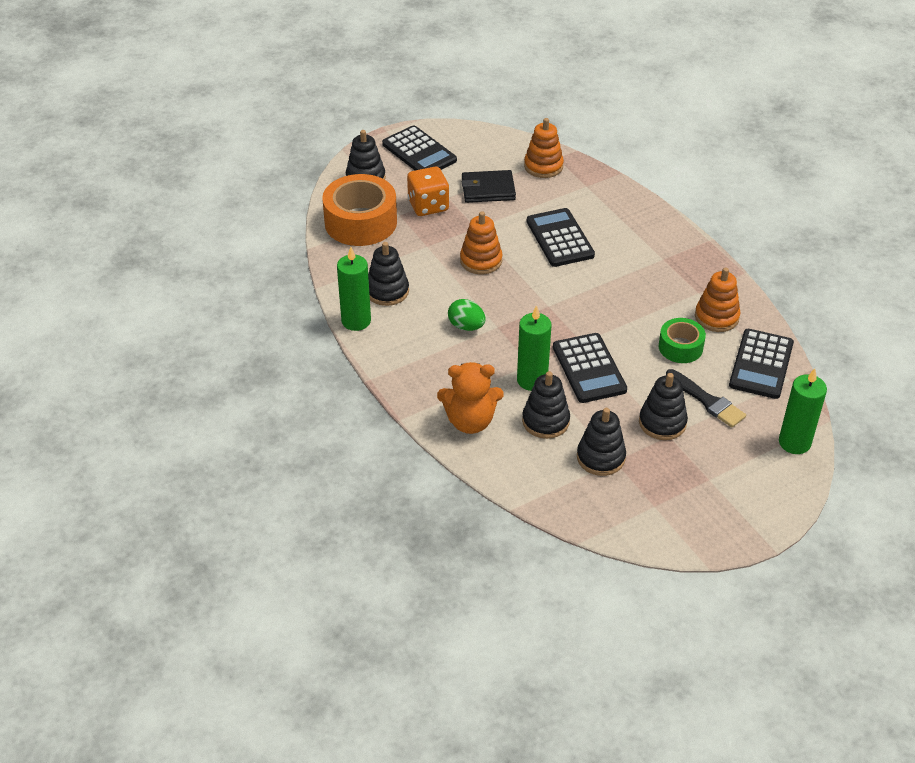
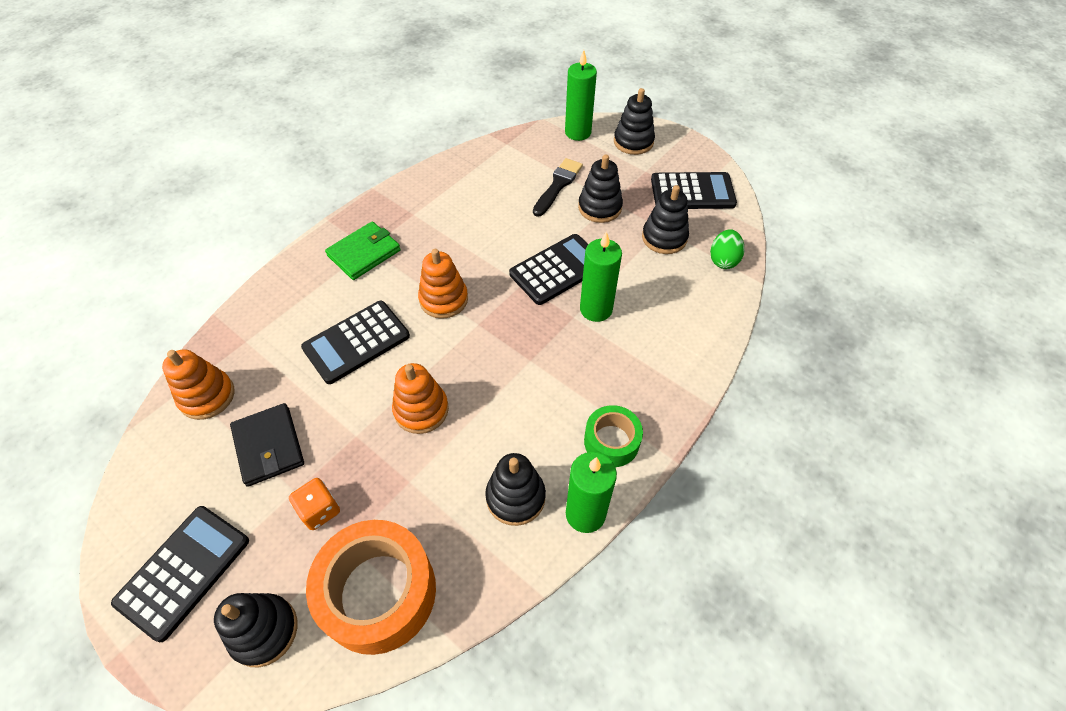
camera: 110 degrees left, 10 degrees up
(428, 205) = (319, 510): orange dice -> orange dice, size x0.66
(466, 326) = (543, 389): green egg -> green egg (723, 260)
(470, 421) = (679, 343): orange teddy bear -> none
(545, 421) = (644, 285): black stacking toy -> black stacking toy (633, 142)
(657, 255) = (364, 253): none -> green wallet
(680, 347) = (497, 213): green tape -> green tape (611, 441)
(716, 317) = (445, 196): orange stacking toy -> orange stacking toy (443, 299)
(761, 364) = (496, 161): black calculator -> black calculator (692, 192)

